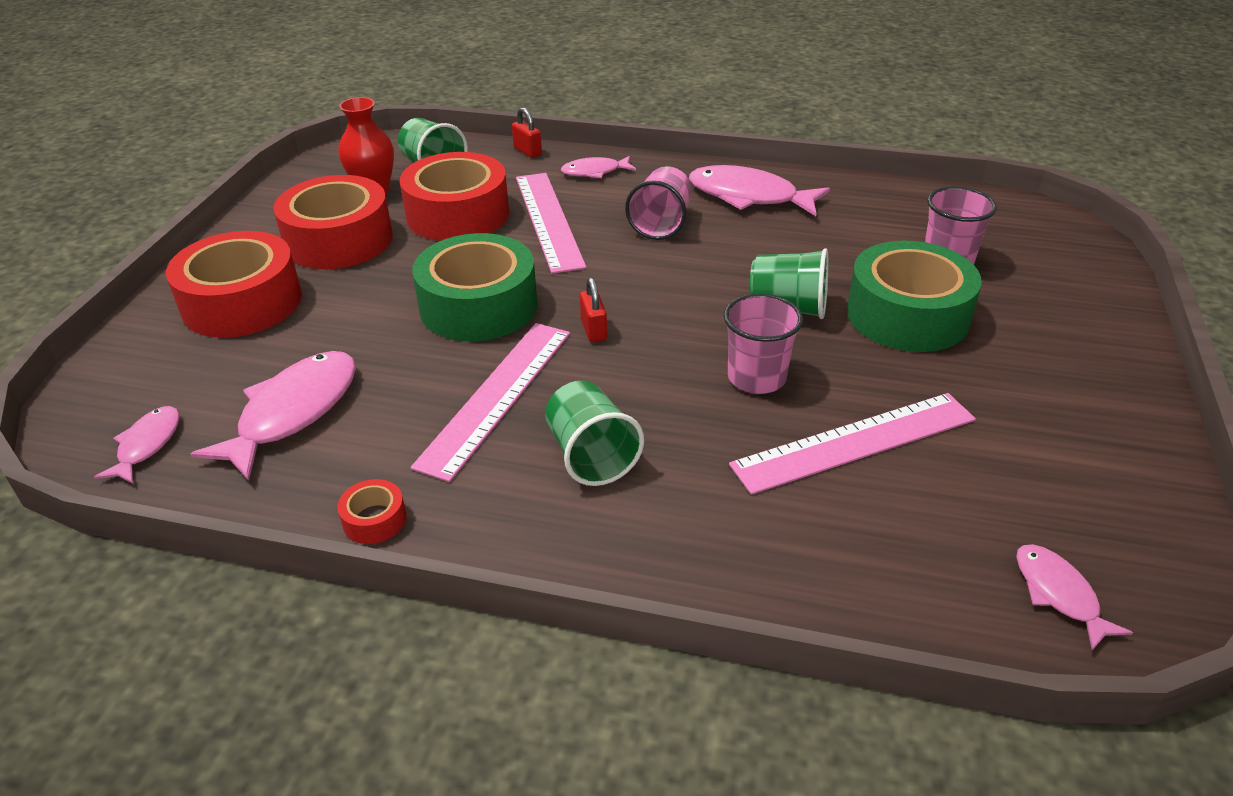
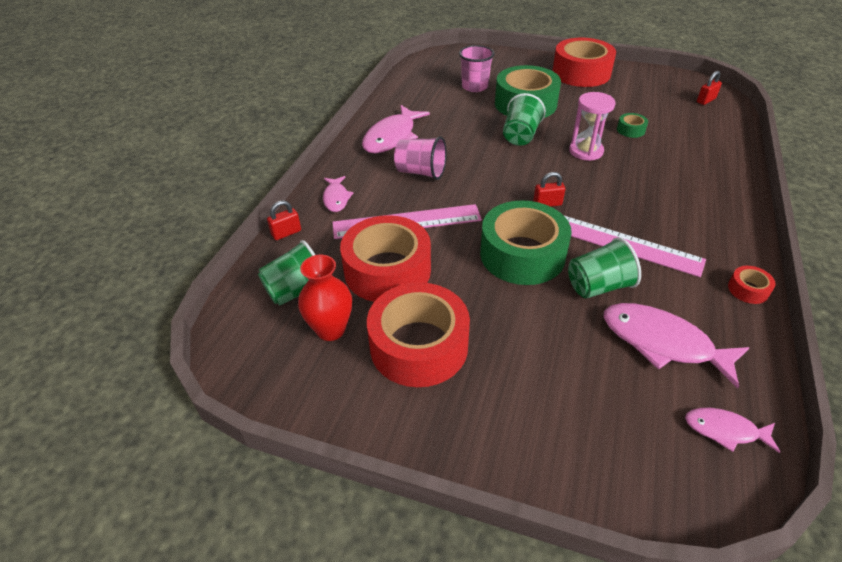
camera: 85 degrees left, 5 degrees up
(242, 302) = (522, 403): red tape -> red tape (581, 73)
(591, 456) = (665, 207): green cup -> green cup (598, 286)
(756, 378) = (586, 151): pink cup -> pink hourglass
(855, 442) = (630, 130): pink ruler -> green tape
(1058, 594) = (706, 100): pink fish -> red padlock

